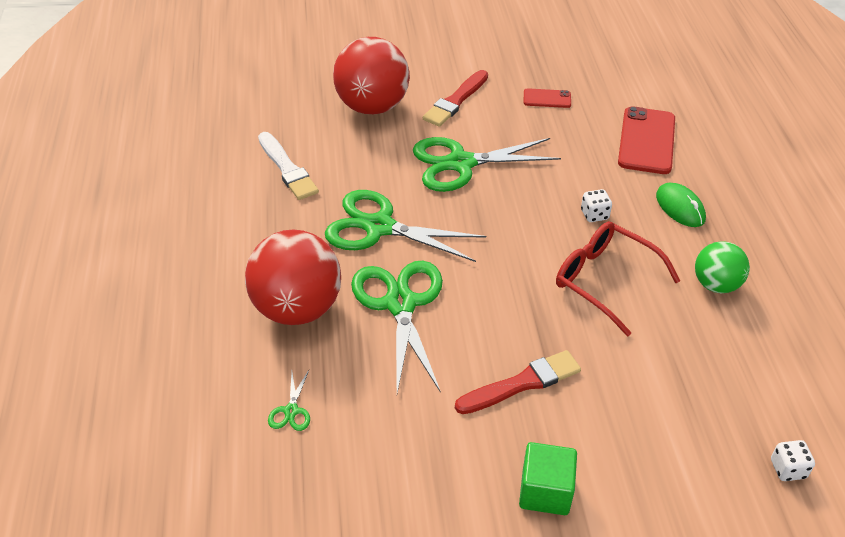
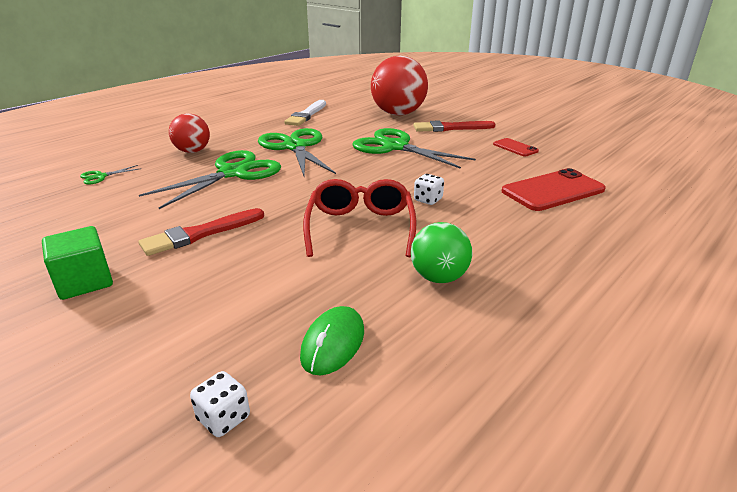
camera: 50 degrees right, 15 degrees down
(297, 308) = (192, 151): red ball -> red ball, size x0.57
(522, 383) = (200, 234): red brush -> red brush turned 120 degrees clockwise
(680, 207) = (505, 228): green mouse -> green mouse (333, 343)

